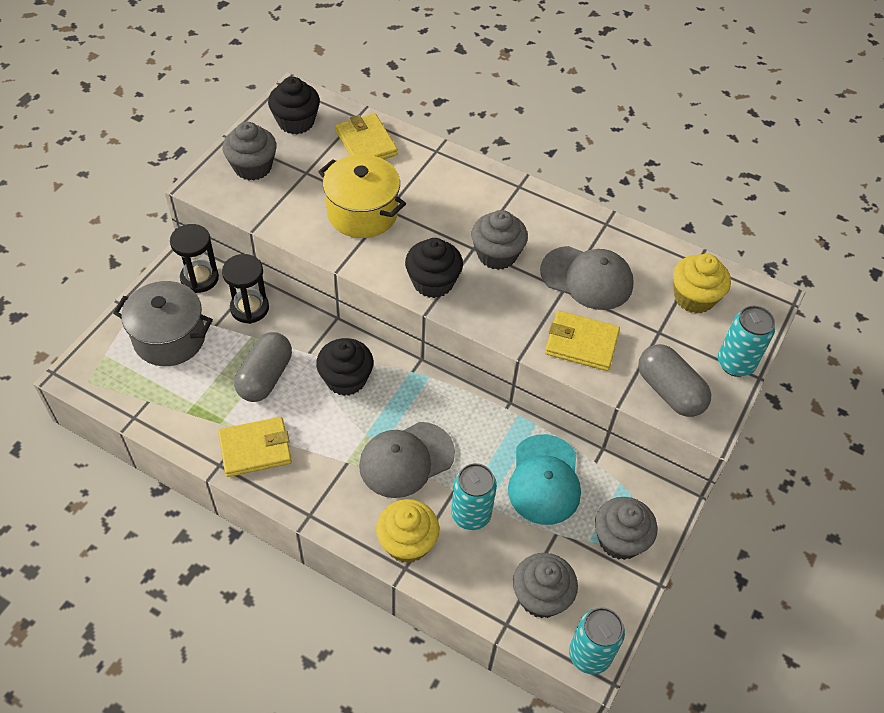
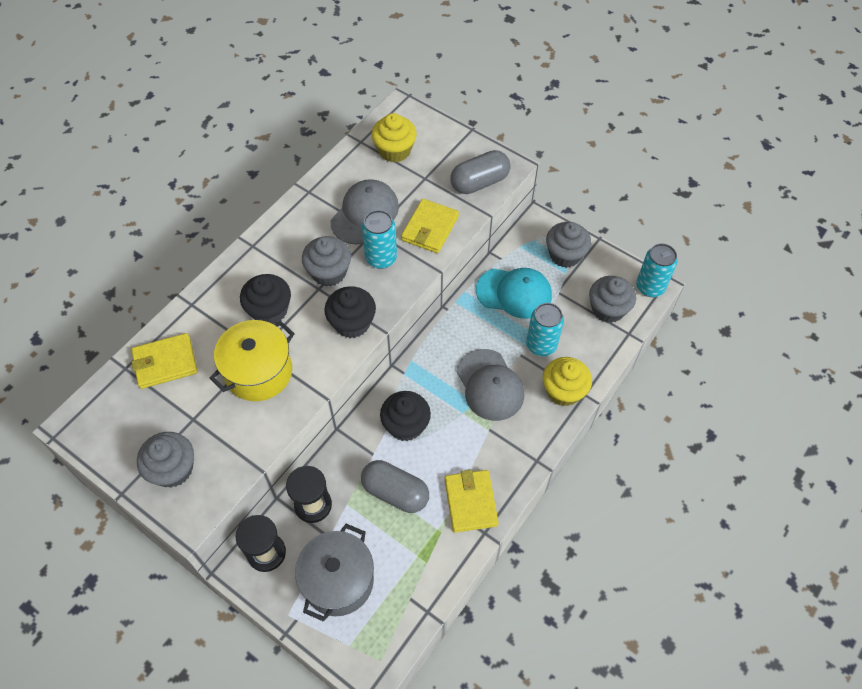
camera: 80 degrees left, 5 degrees up
(296, 122) = (116, 425): black cupcake -> black cupcake (269, 310)
(735, 363) = (458, 139): turquoise can -> turquoise can (381, 258)

